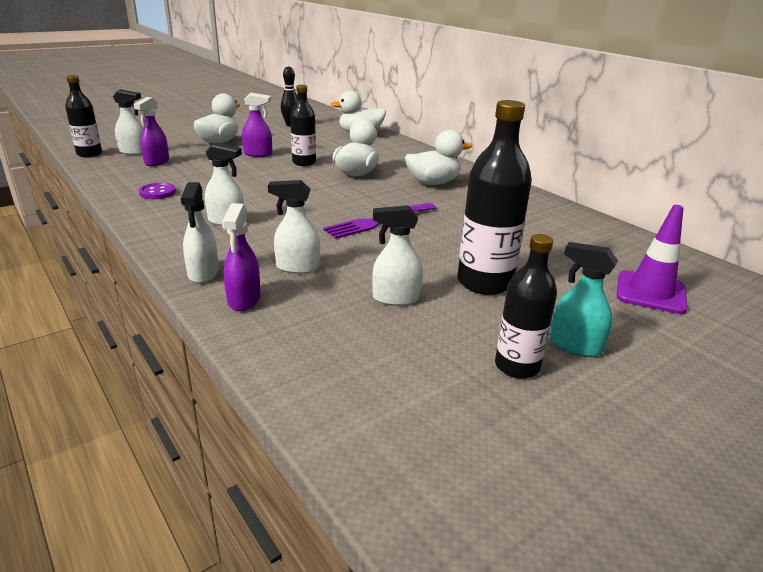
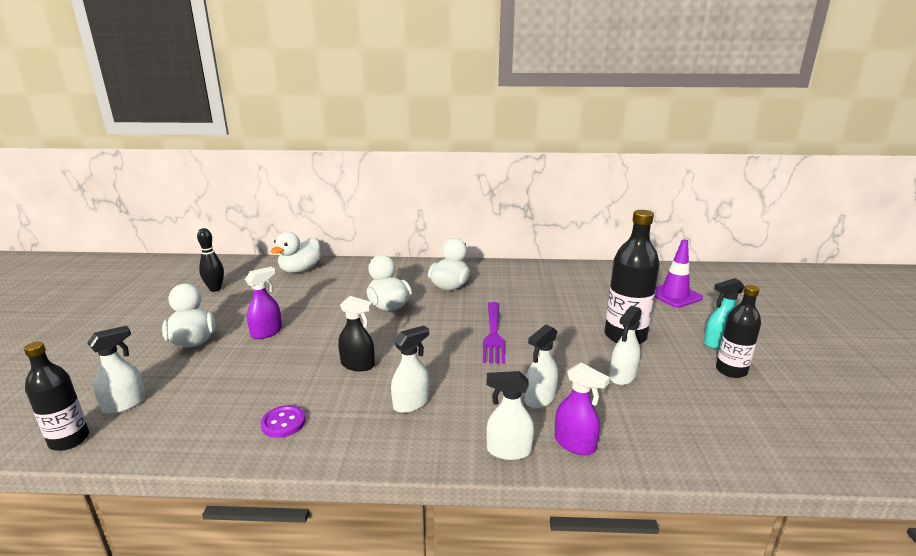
camera: 50 degrees left, 5 degrees down
(157, 162) = (188, 397): purple spray bottle -> none
(203, 273) = (508, 450): white spray bottle -> white spray bottle turned 150 degrees clockwise
(255, 190) = (358, 365): none -> black spray bottle
(304, 162) = (326, 318): black bottle -> none

